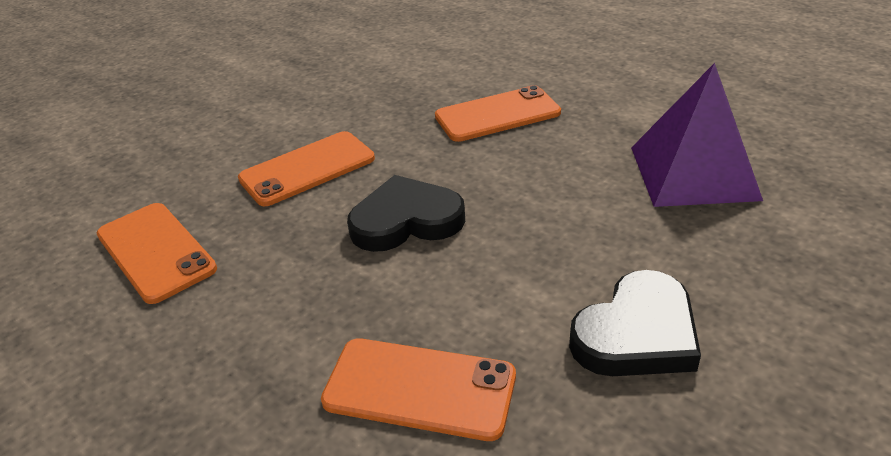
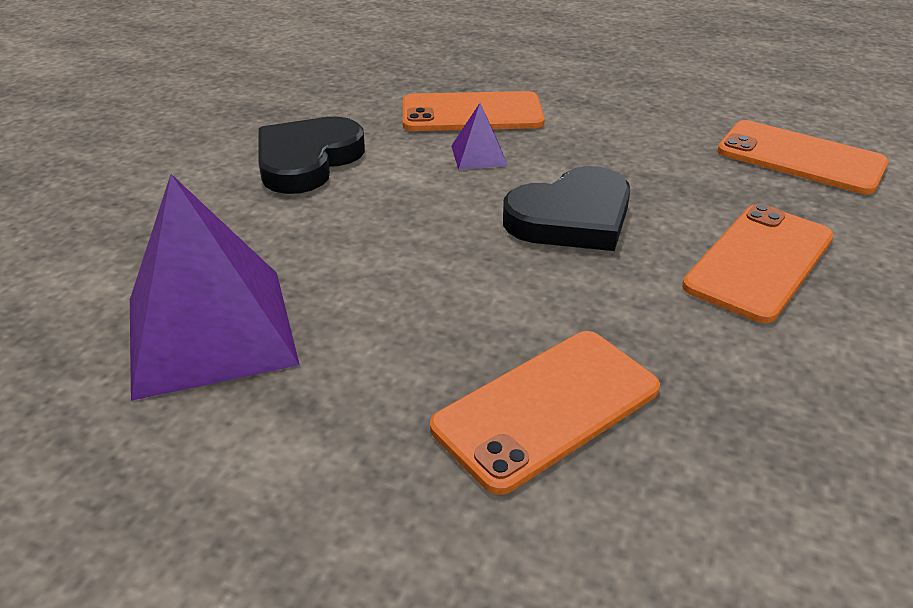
camera: 160 degrees right, 0 degrees up
(446, 308) = (479, 155): none -> purple pyramid

